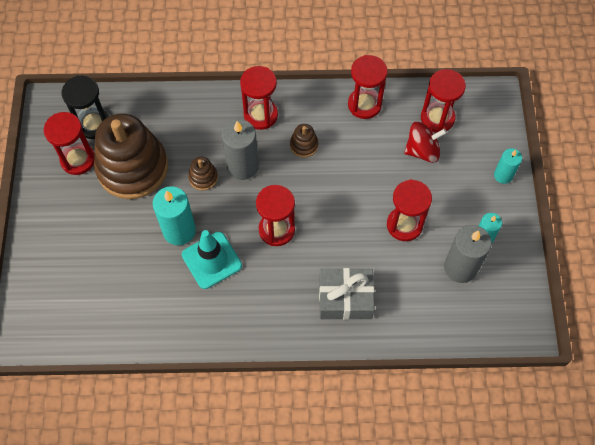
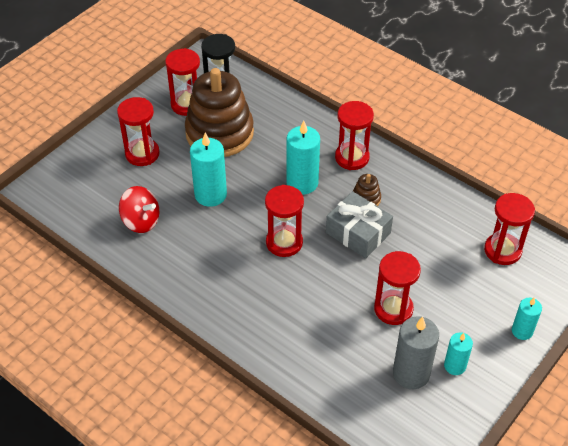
camera: 40 degrees right, 15 degrees down
(203, 177) = (264, 171): brown stacking toy -> none
(211, 260) = (214, 230): turquoise traffic cone -> none
(242, 166) = (302, 183): grey candle -> turquoise candle
(345, 298) = (289, 327): grey gift -> grey gift (358, 233)
(364, 104) = (446, 202): red hourglass -> red hourglass (142, 154)
(422, 151) = (464, 265): red spinning top -> red spinning top (141, 221)

